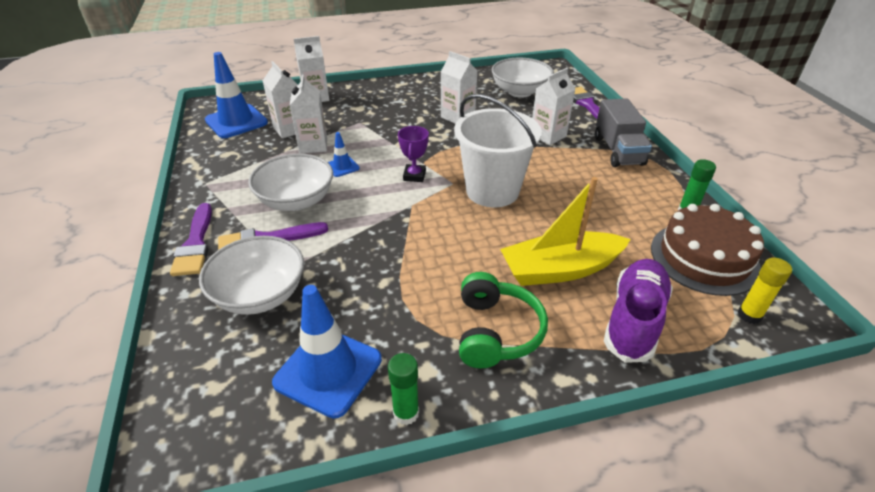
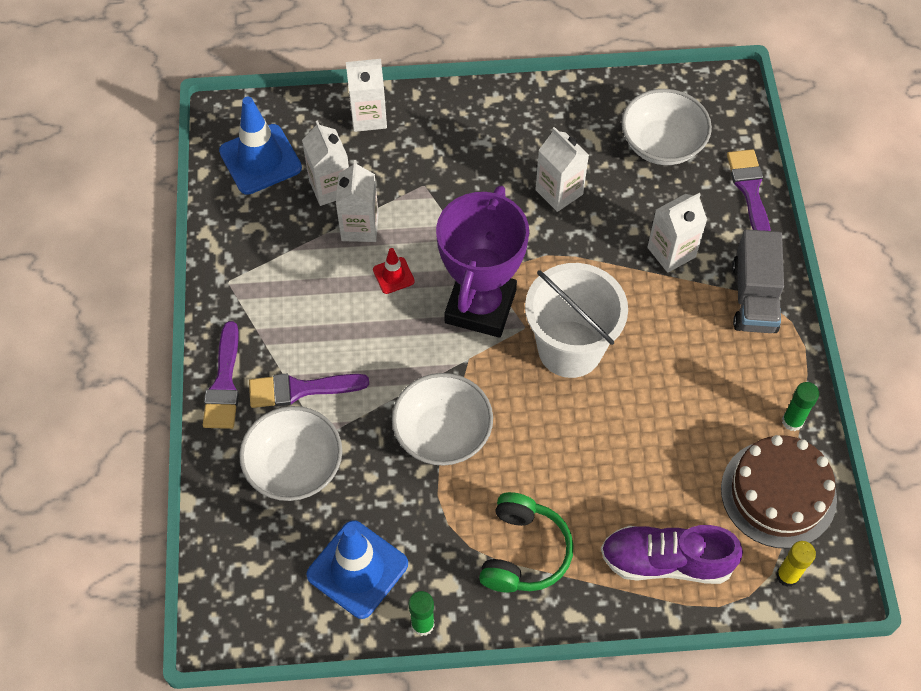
camera: 10 degrees right, 20 degrees up
(296, 201) = (335, 330): white bowl -> white bowl (442, 433)
(342, 167) = (393, 275): blue traffic cone -> red traffic cone
(414, 176) = (480, 306): purple trophy -> purple trophy, size x2.33
(560, 269) = (613, 484): yellow boat -> none
(634, 320) = (666, 561): purple shoe -> purple shoe turned 120 degrees counterclockwise

